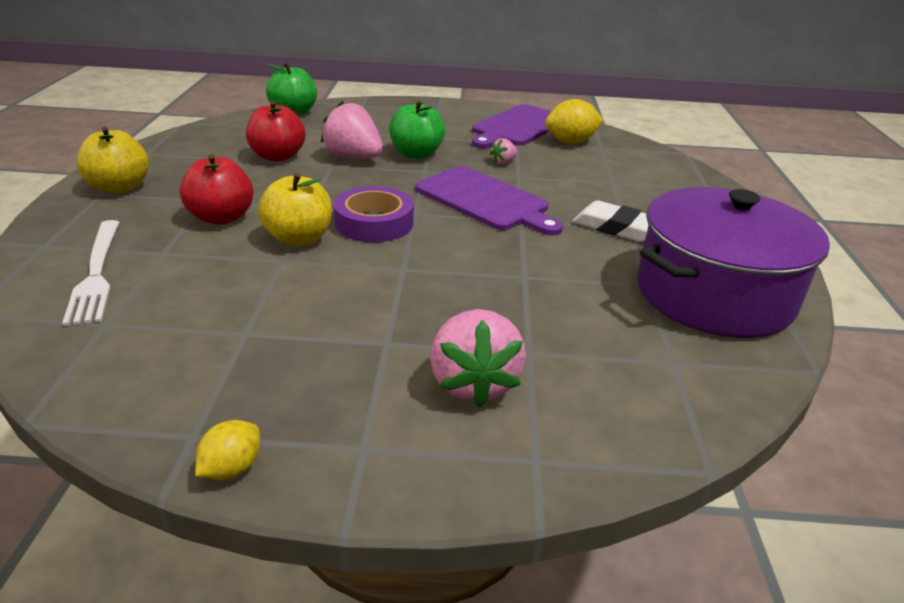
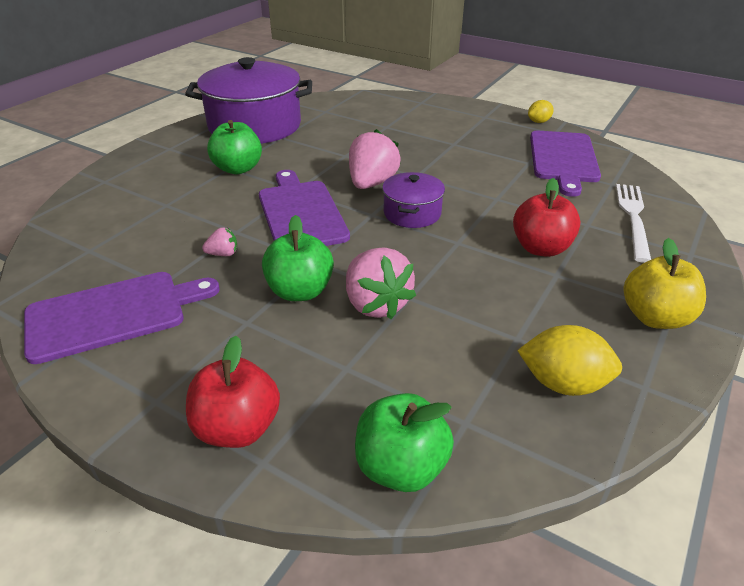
camera: 150 degrees left, 5 degrees up
(182, 357) = (563, 159): none -> purple cutting board
(278, 156) = (467, 331): red apple -> red apple (237, 428)
(299, 238) = (479, 213): yellow apple -> none
(374, 223) = (412, 213): purple tape -> purple pot
(473, 383) = (424, 123): pink strawberry -> pink strawberry (372, 183)
(570, 142) = (103, 267): yellow lemon -> yellow lemon (563, 383)
(616, 228) = (238, 169): white eraser -> green apple

